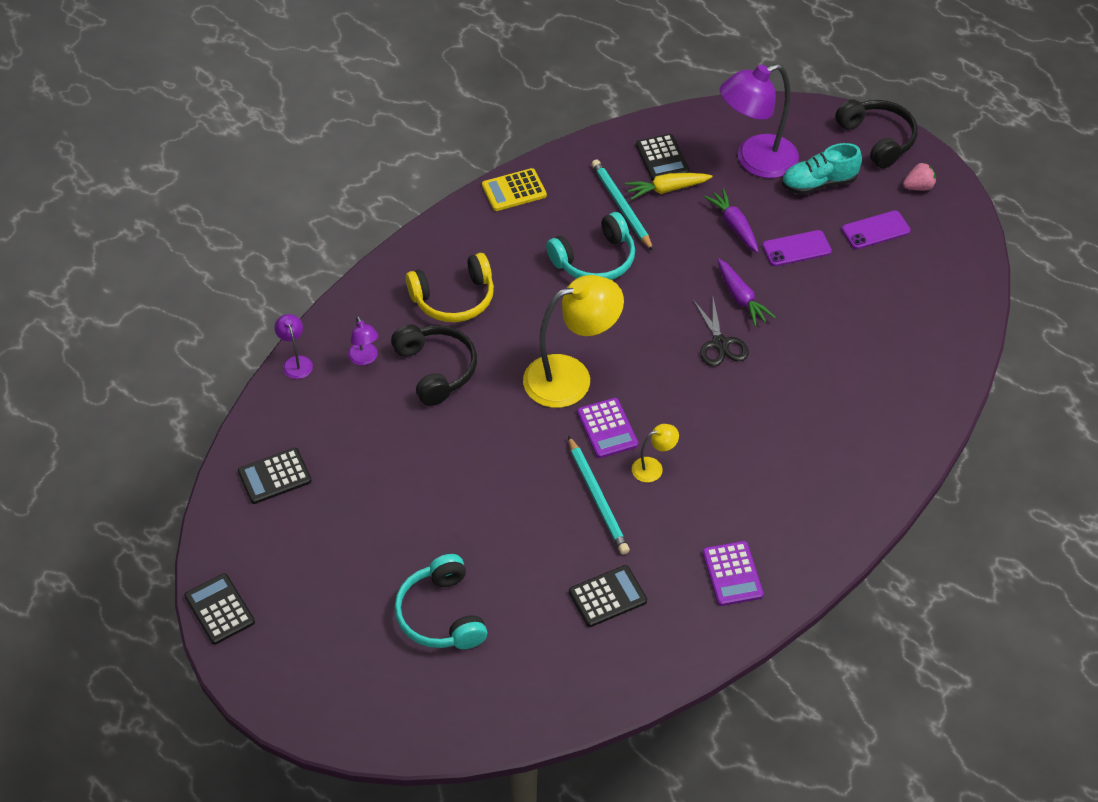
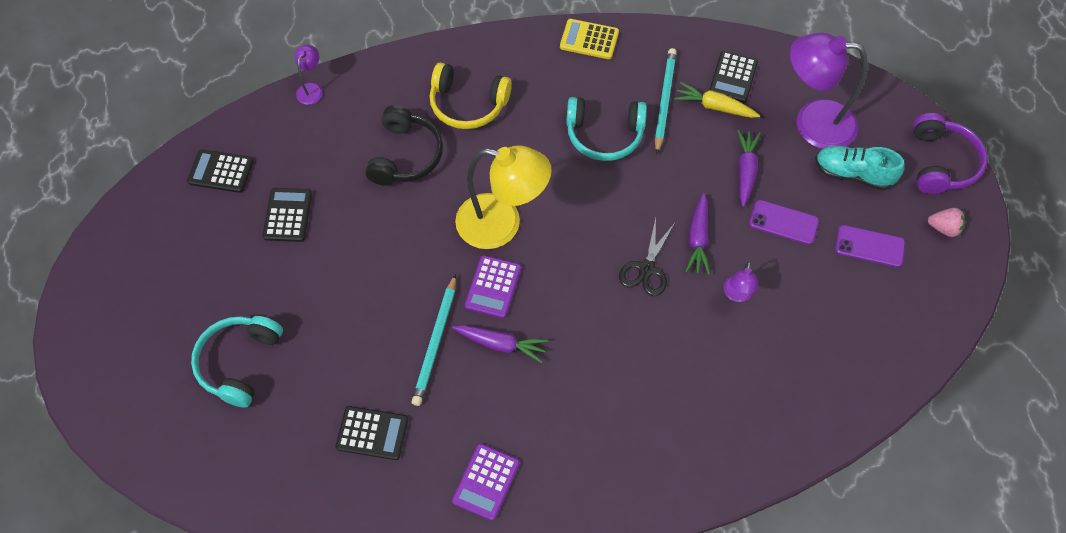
camera: 35 degrees right, 10 degrees up
(219, 609) = (97, 253): black calculator -> black calculator (288, 215)
(365, 359) = (362, 115): purple lamp -> purple lamp (737, 295)
(653, 467) = (501, 344): yellow lamp -> purple carrot
(877, 139) = (941, 163): black headphones -> purple headphones

